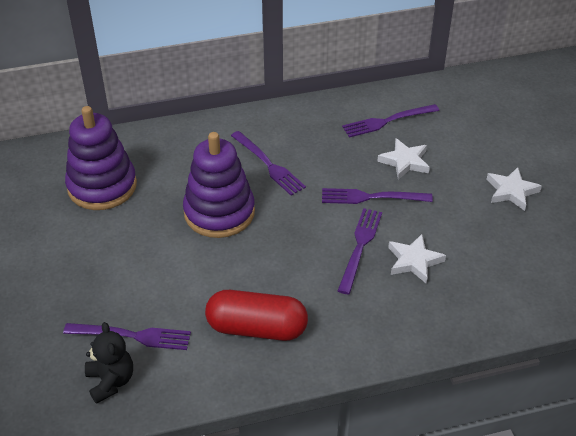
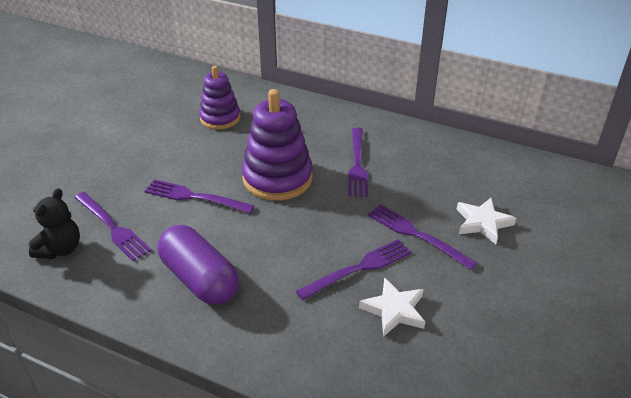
camera: 40 degrees right, 5 degrees down
(102, 186) = (220, 118): purple stacking toy -> purple stacking toy, size x0.64
(256, 328) = (199, 279): red capsule -> purple capsule
(386, 121) = (502, 182): purple fork -> purple fork (194, 197)
(511, 191) = (569, 307): white star -> none

